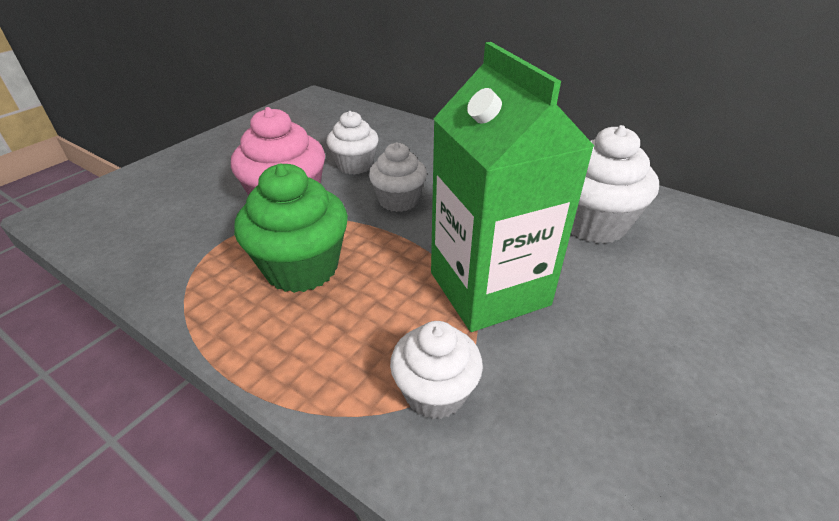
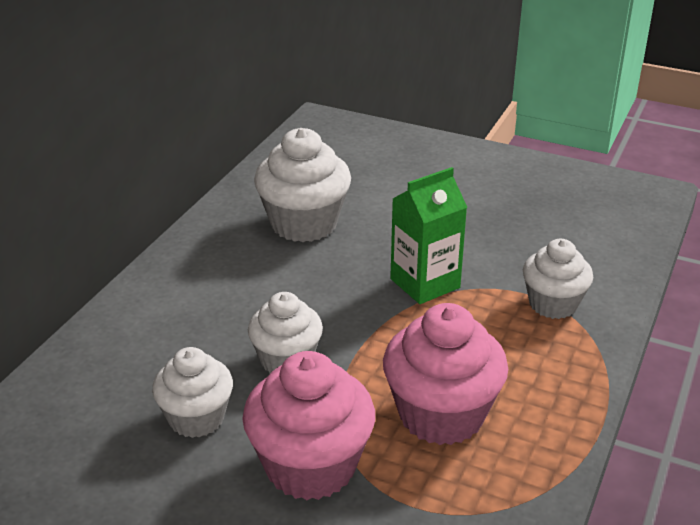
camera: 100 degrees left, 5 degrees down
(302, 268) = (441, 415): green cupcake -> pink cupcake
(489, 288) = (425, 283): green carton -> green carton, size x0.59

